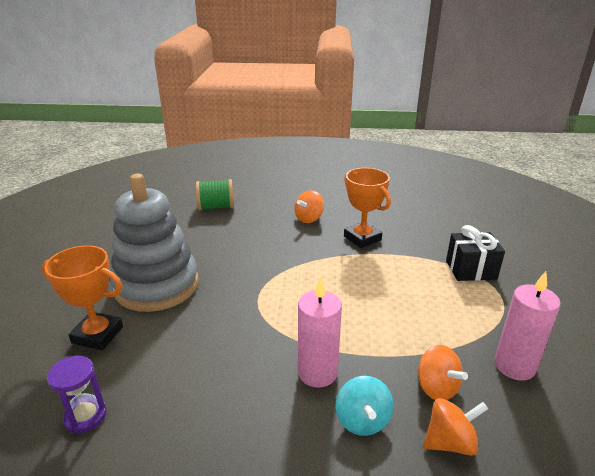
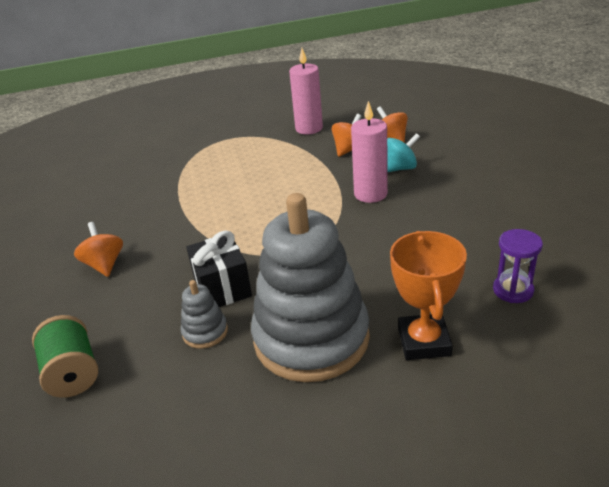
camera: 105 degrees left, 5 degrees up
(205, 247) = (205, 332): none -> grey stacking toy
(309, 218) = (104, 264): orange spinning top -> orange spinning top turned 135 degrees counterclockwise
(362, 238) = (149, 215): orange trophy -> none
(471, 270) = (194, 153): black gift -> black gift (222, 288)

